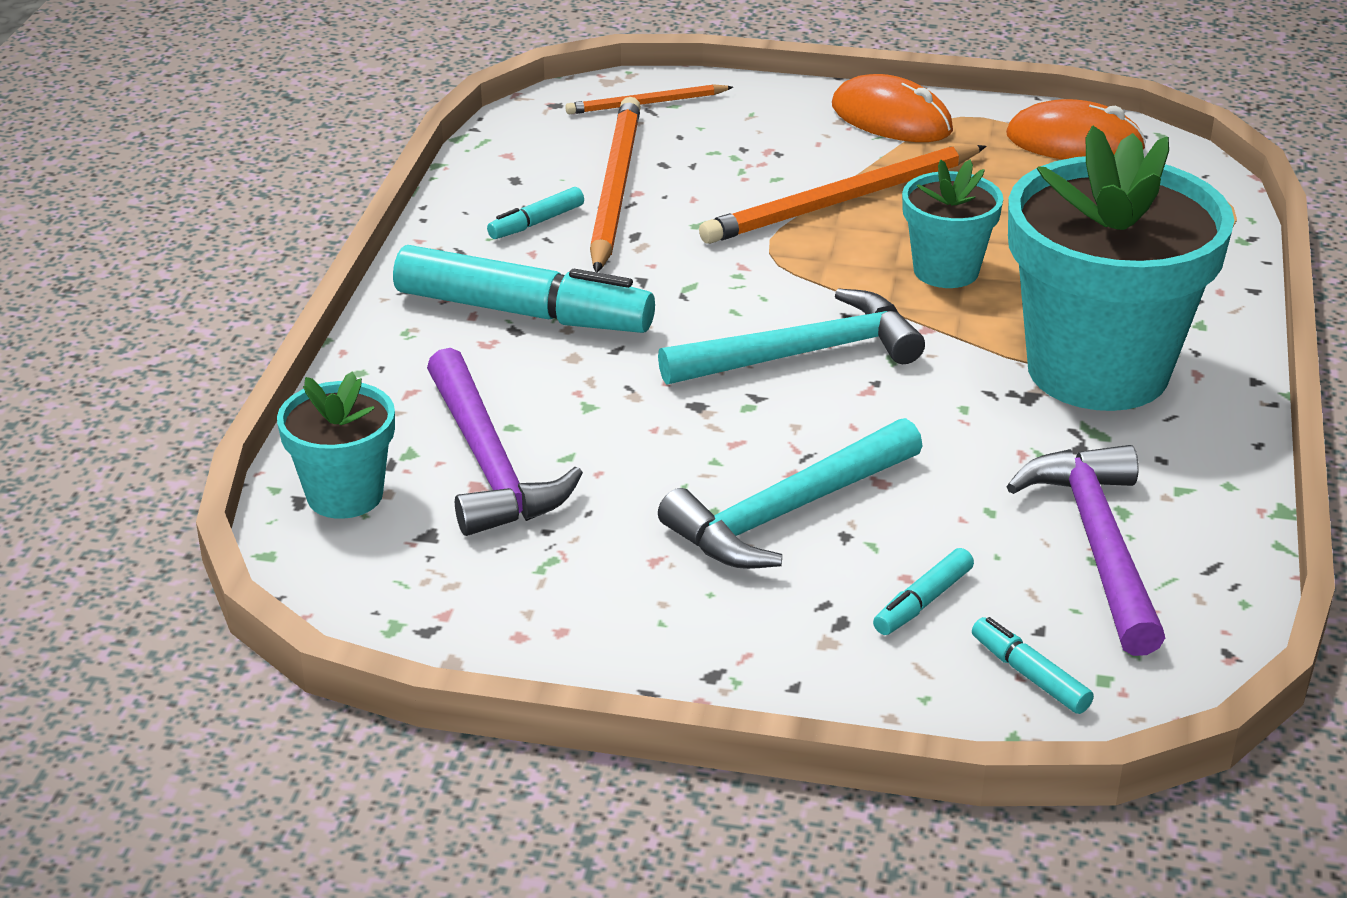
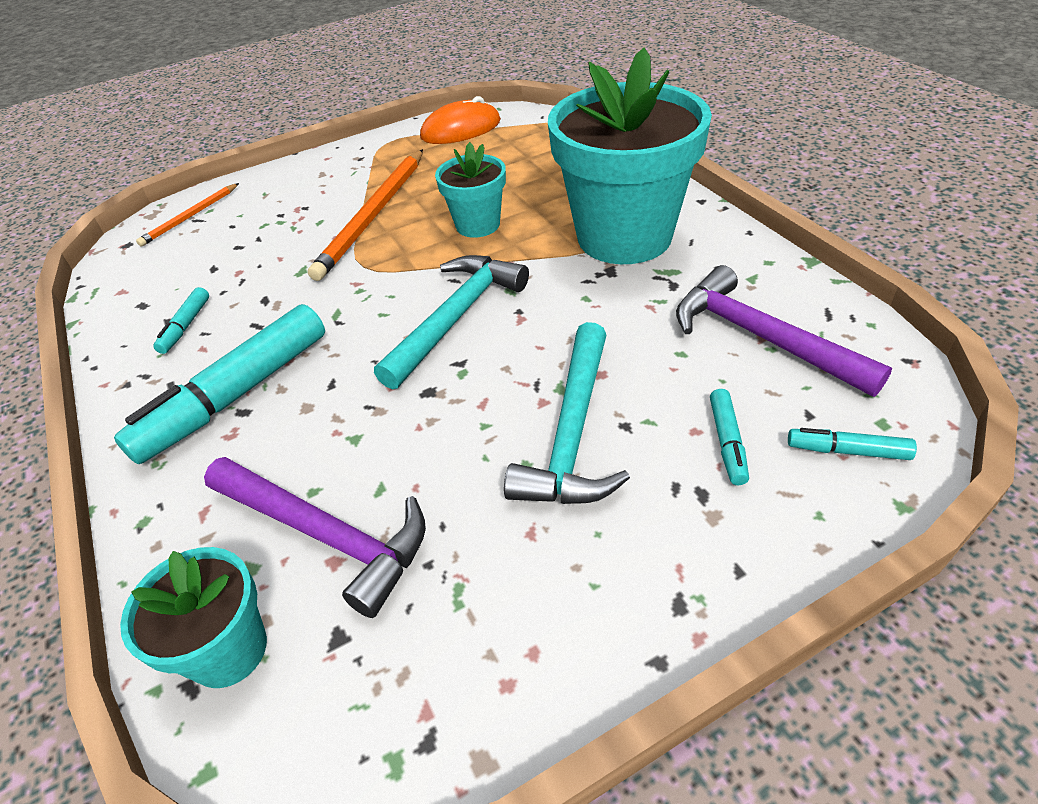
camera: 35 degrees left, 10 degrees up
(523, 312) = (236, 395): turquoise marker -> turquoise marker turned 150 degrees clockwise
(615, 189) = (220, 277): orange pencil -> none
(891, 118) = (350, 160): orange mouse -> none

